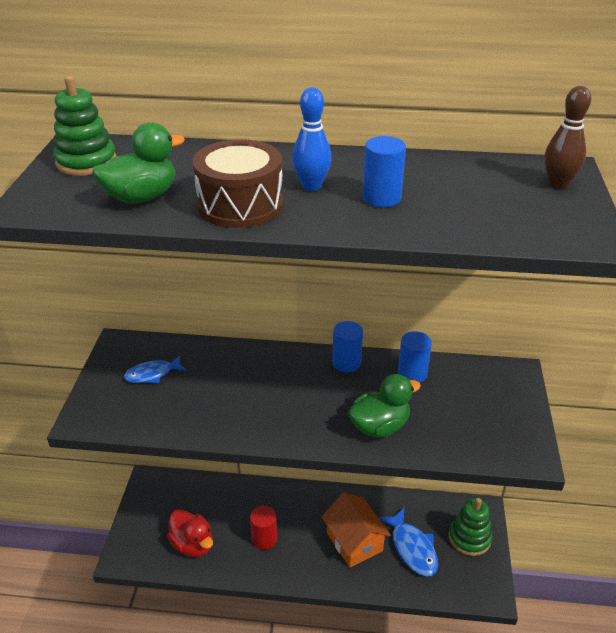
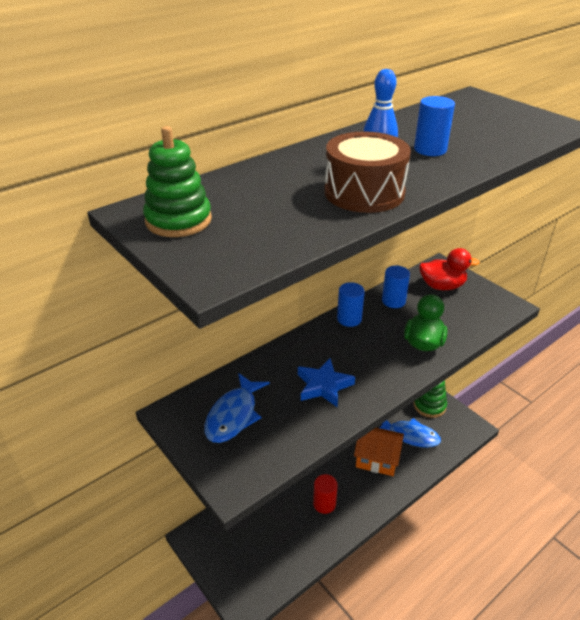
camera: 45 degrees left, 0 degrees up
(141, 197) = (286, 221): green duck -> none
(152, 374) = (234, 415): blue fish -> blue fish, size x1.53
(193, 544) = (283, 549): red duck -> red duck (442, 286)
(242, 400) = (324, 386): none -> blue star
(558, 184) = (489, 105): brown bowling pin -> none

